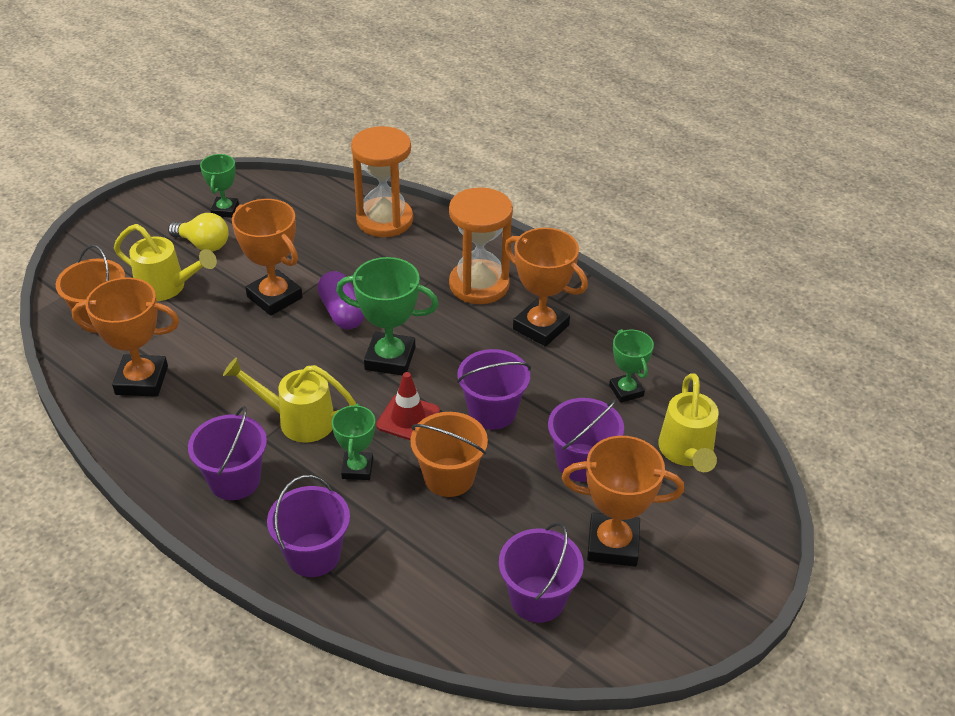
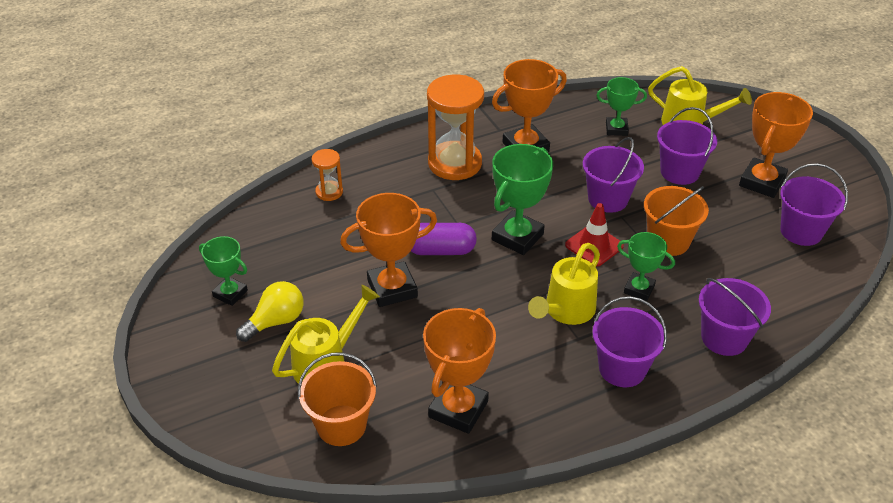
camera: 65 degrees left, 0 degrees up
(384, 220) = (329, 192): orange hourglass -> orange hourglass, size x0.49

